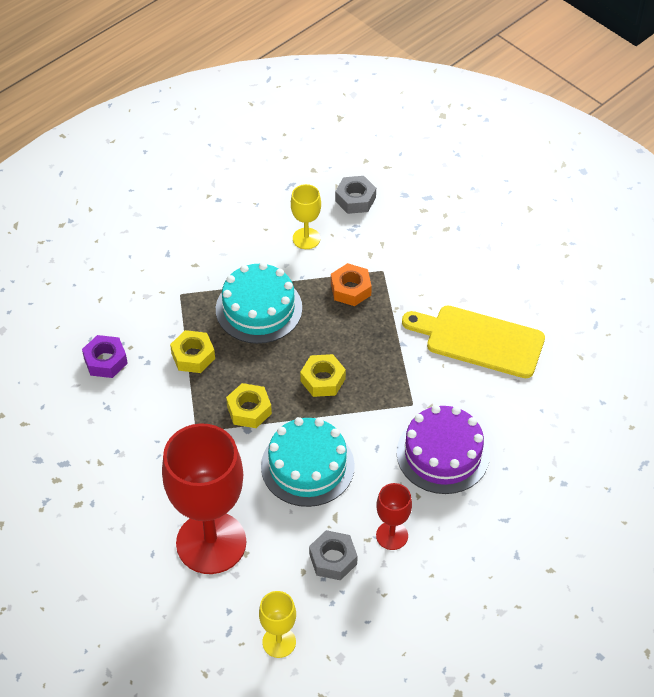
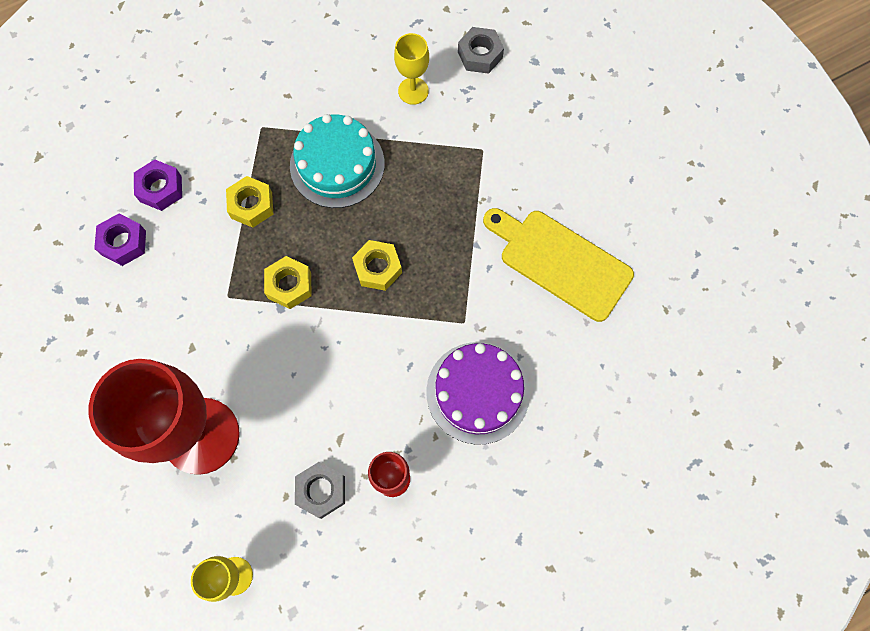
camera: 15 degrees right, 20 degrees up
(86, 410) = (124, 243): none -> purple nut
(307, 466) = (329, 369): turquoise cake -> none
(350, 289) = (441, 164): orange nut -> none

